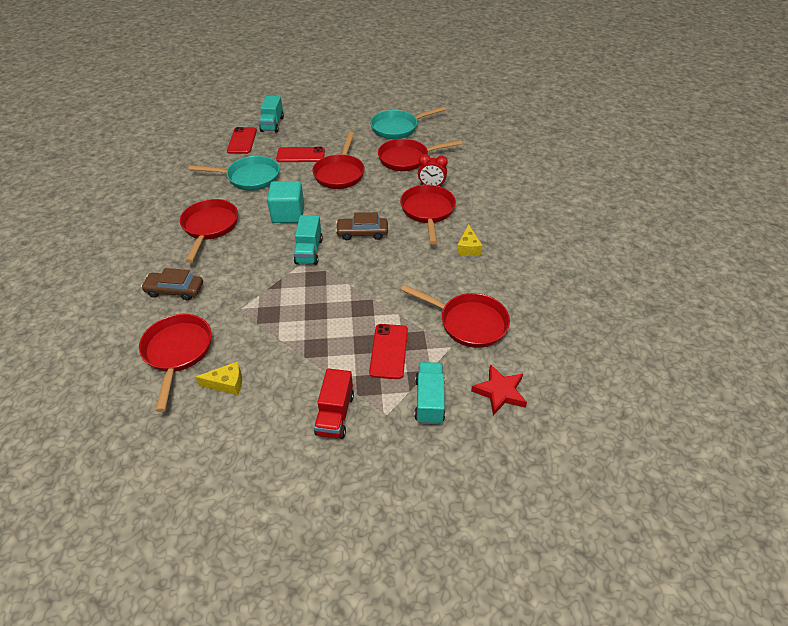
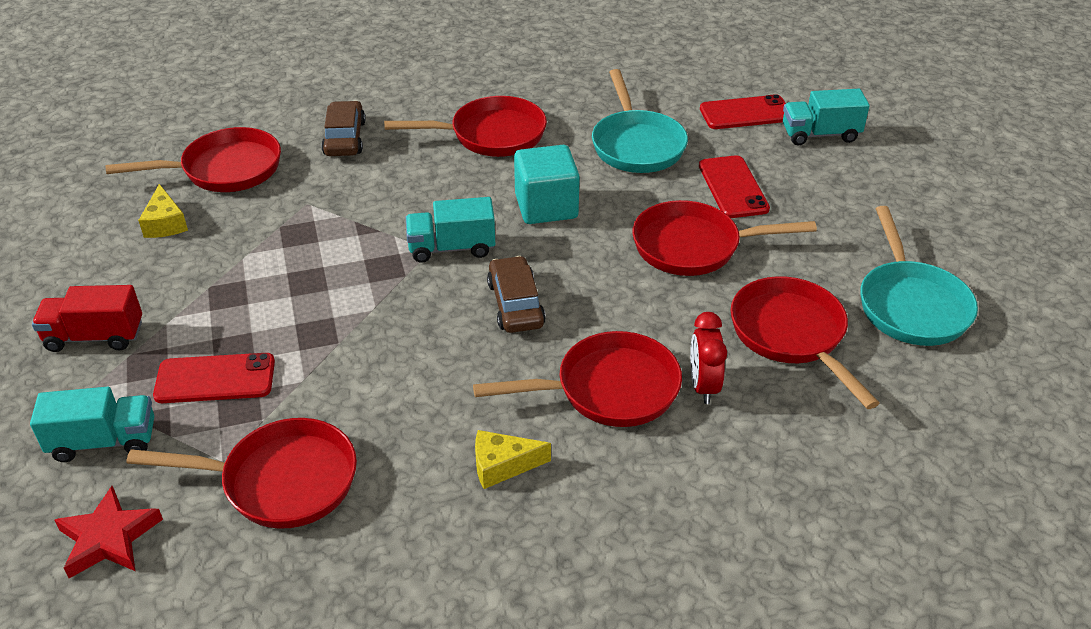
camera: 80 degrees right, 5 degrees down
(397, 128) = (911, 305): turquoise pan -> turquoise pan turned 150 degrees counterclockwise
(468, 323) = (281, 481): red pan -> red pan turned 105 degrees counterclockwise

